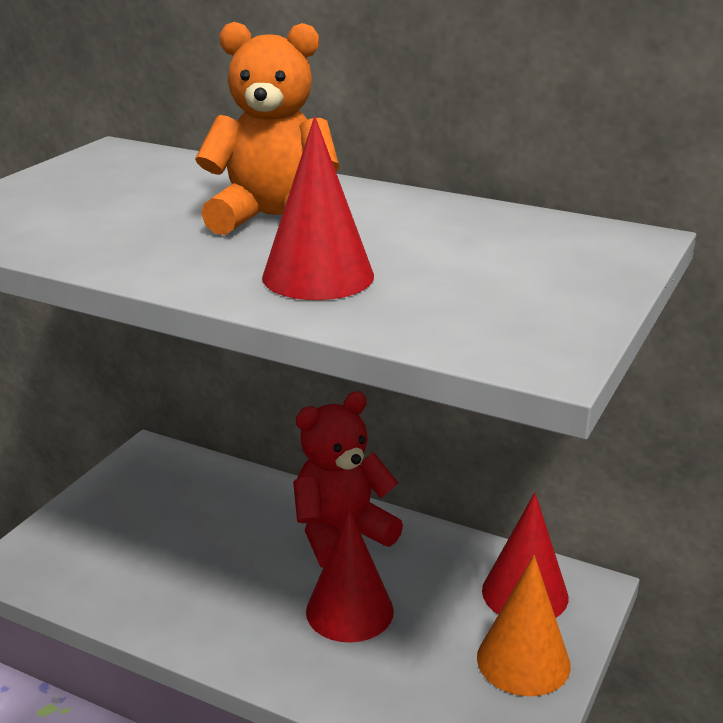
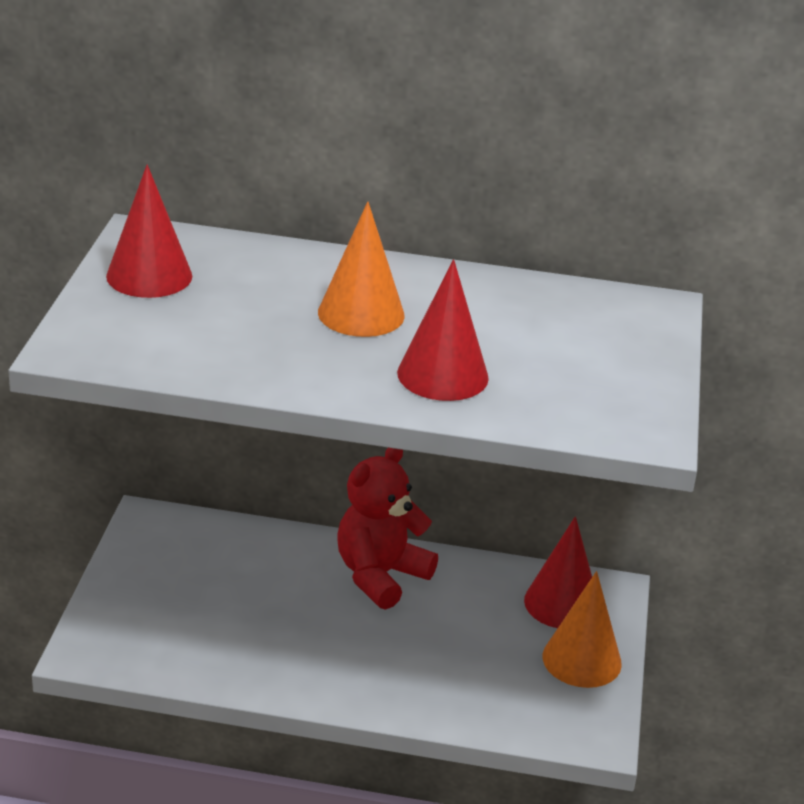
camera: 20 degrees left, 5 degrees up
(273, 218) = (361, 313): orange teddy bear -> orange cone
(349, 611) = (421, 642): red cone -> red cone (149, 276)

